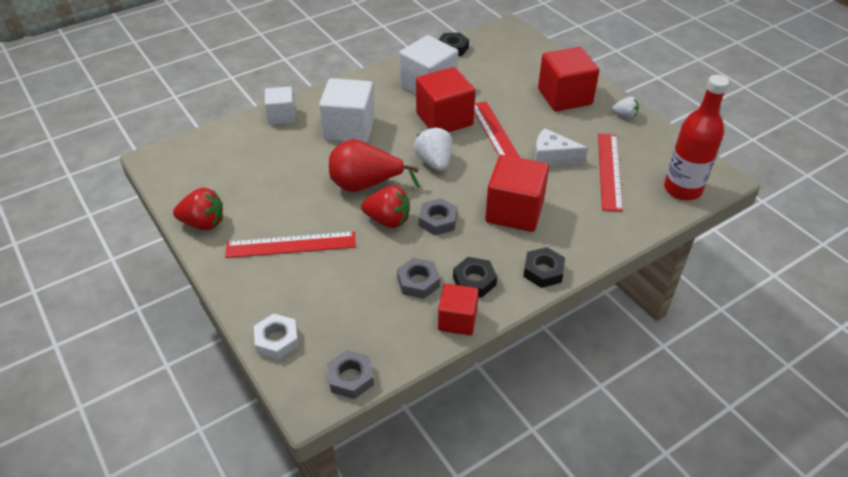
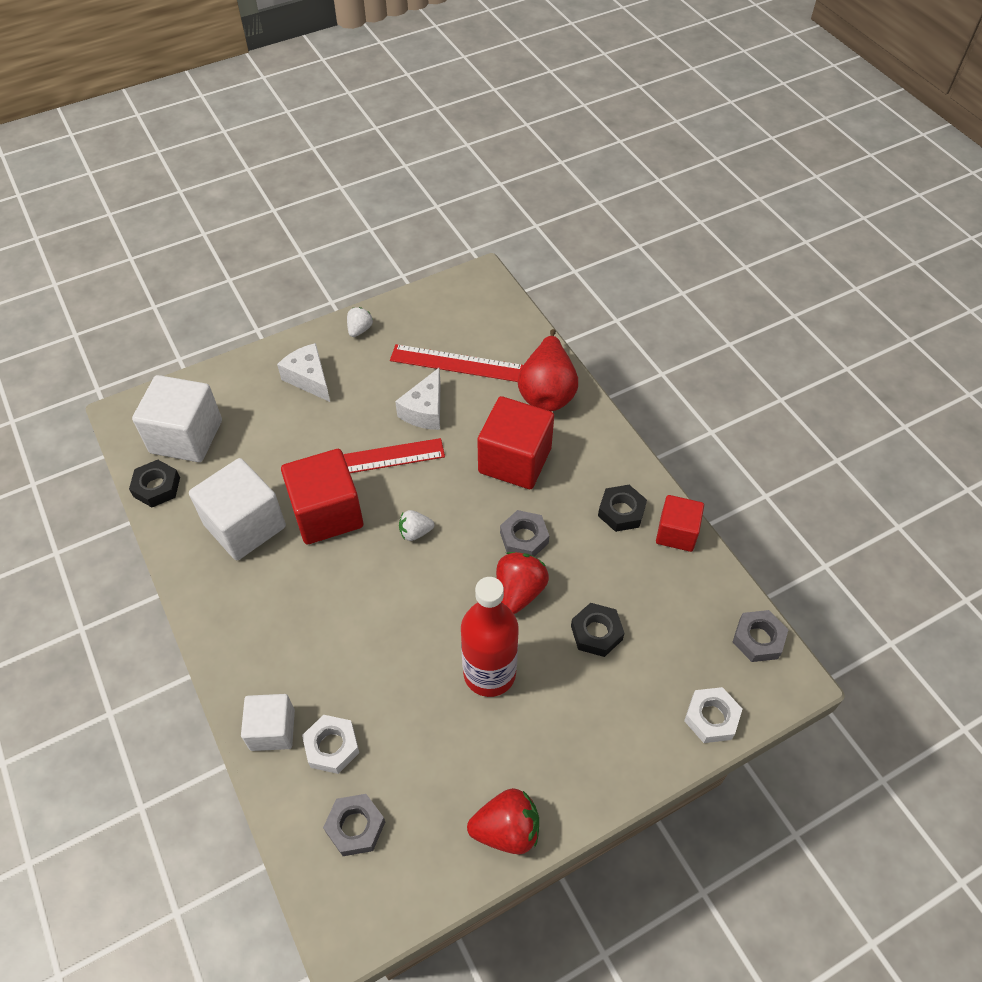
camera: 85 degrees left, 10 degrees up
(203, 223) = (506, 830): red strawberry -> red strawberry turned 75 degrees clockwise
(269, 141) = (332, 746): none -> white nut
(291, 245) = (556, 707): red ruler -> none
(349, 129) = (324, 632): white cube -> white cube (186, 436)
(365, 185) = (449, 615): red pear -> red pear (547, 391)
(418, 282) = (622, 565): grey nut -> grey nut (355, 827)
(434, 162) = (415, 532): white strawberry -> white strawberry, size x0.60
(543, 271) = (608, 448): black nut -> black nut (596, 633)
(564, 97) = (309, 379): red cube -> white cheese
(682, 189) = (494, 310): red bottle -> red bottle (489, 673)

